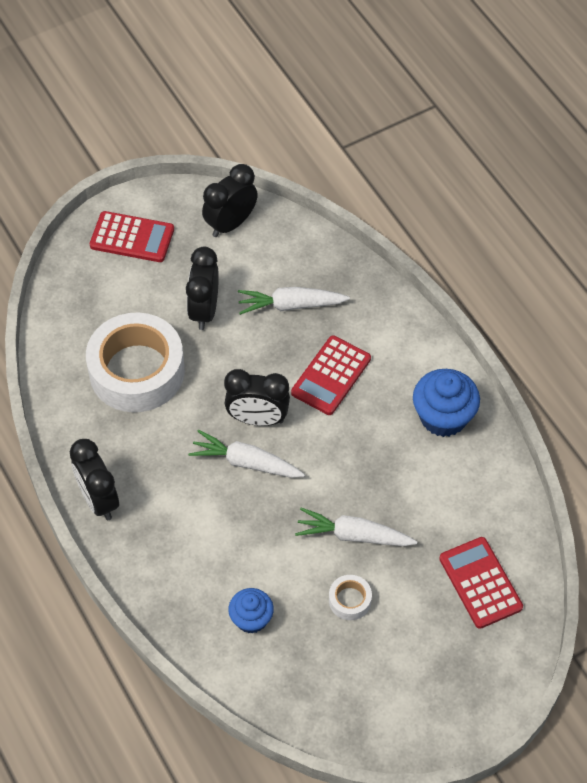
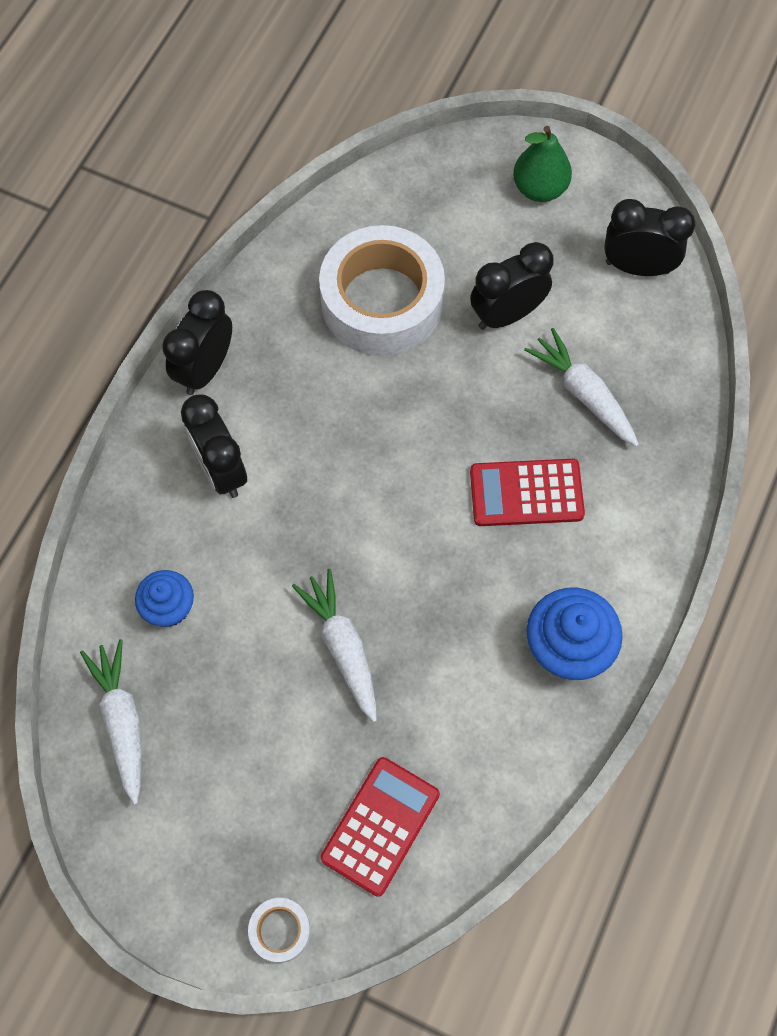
camera: 55 degrees right, 10 degrees up
(132, 238) = (539, 189): red calculator -> green pear
(245, 462) = (352, 478): white carrot -> white carrot (122, 720)
(257, 419) = (414, 455): black clock -> black clock (221, 470)
(350, 600) = (260, 695): white tape -> white tape (280, 930)

